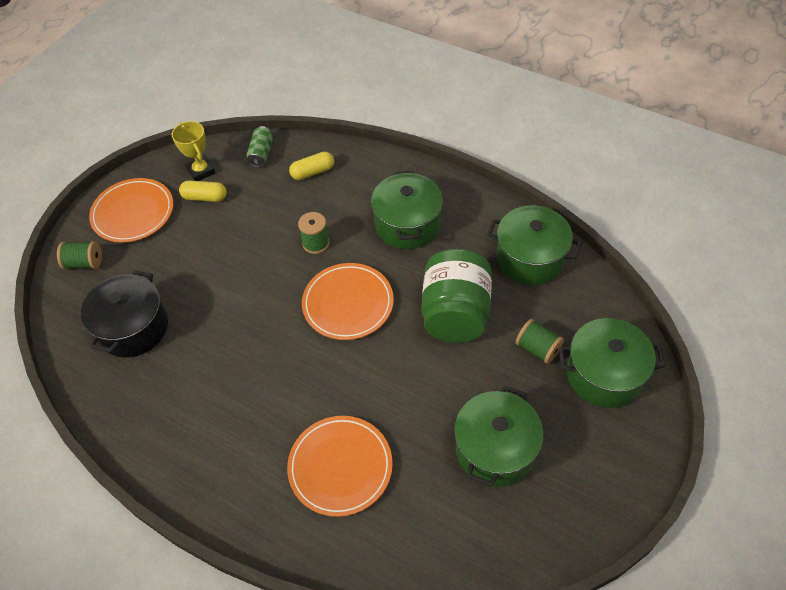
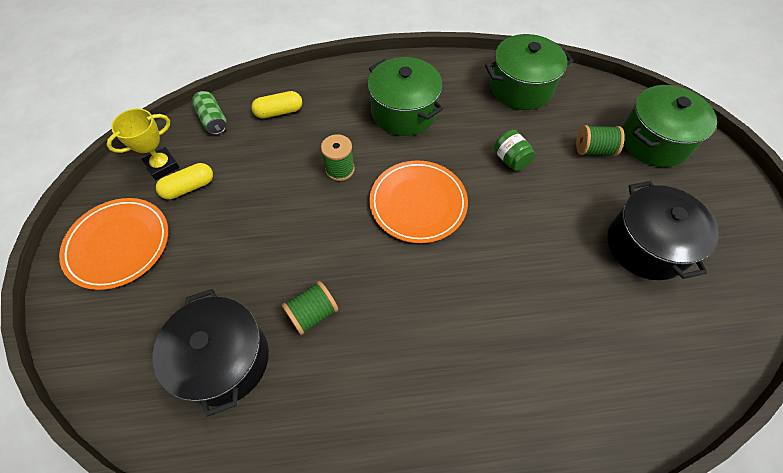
camera: 40 degrees left, 5 degrees up
(84, 263) = (102, 329): green spool -> green spool (312, 313)
(201, 171) = (162, 166): yellow trophy -> yellow trophy turned 60 degrees counterclockwise
(313, 172) = (279, 112): yellow capsule -> yellow capsule turned 45 degrees clockwise
(340, 467) = (551, 348): orange plate -> none
(455, 314) = (510, 159): green jar -> green jar, size x0.44
(495, 449) = (645, 245): green pot -> black pot

